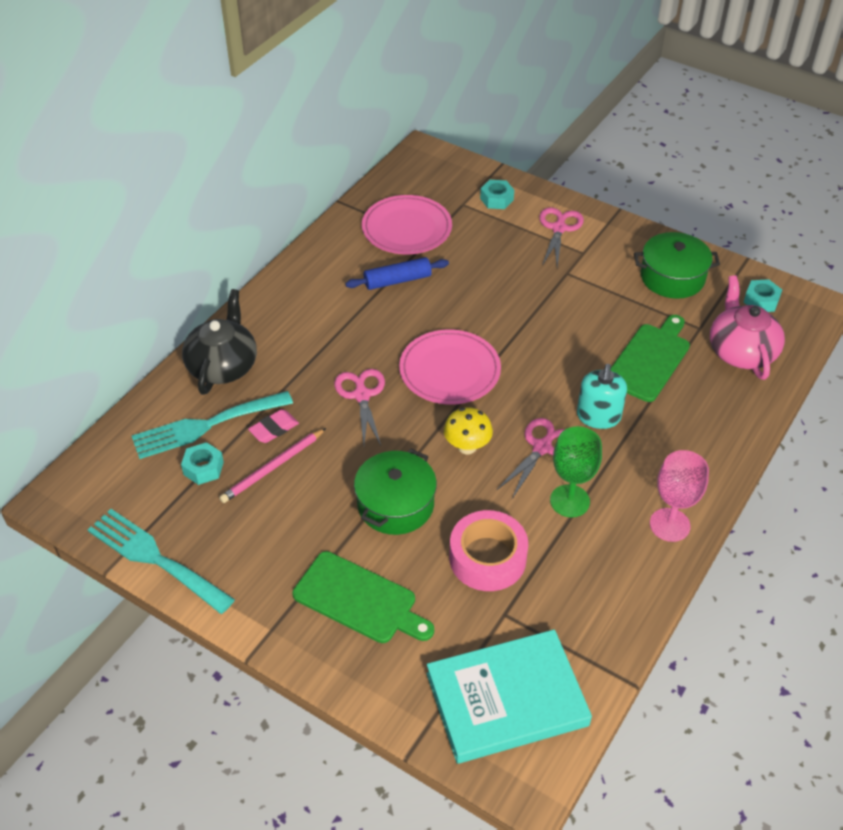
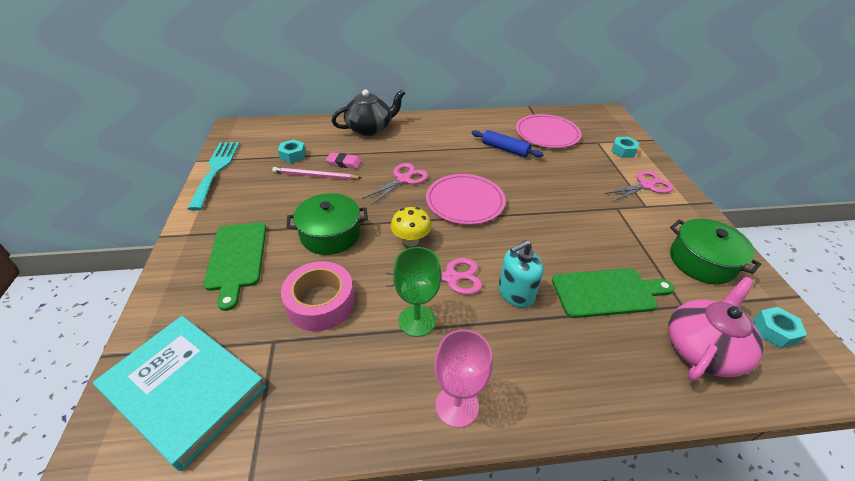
camera: 50 degrees right, 5 degrees down
(205, 426) = (323, 142): turquoise fork -> none

